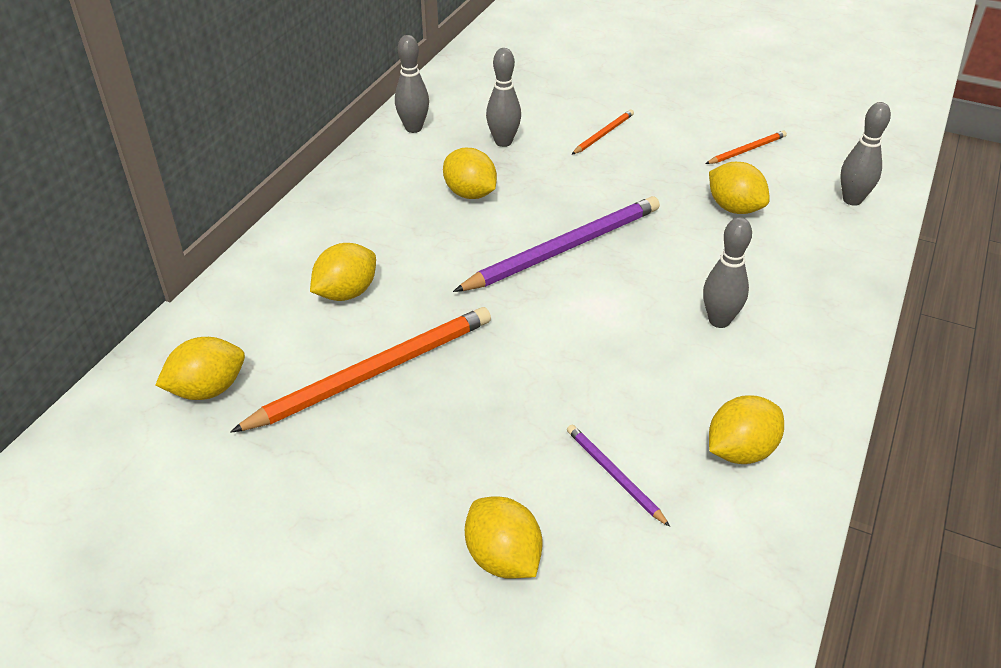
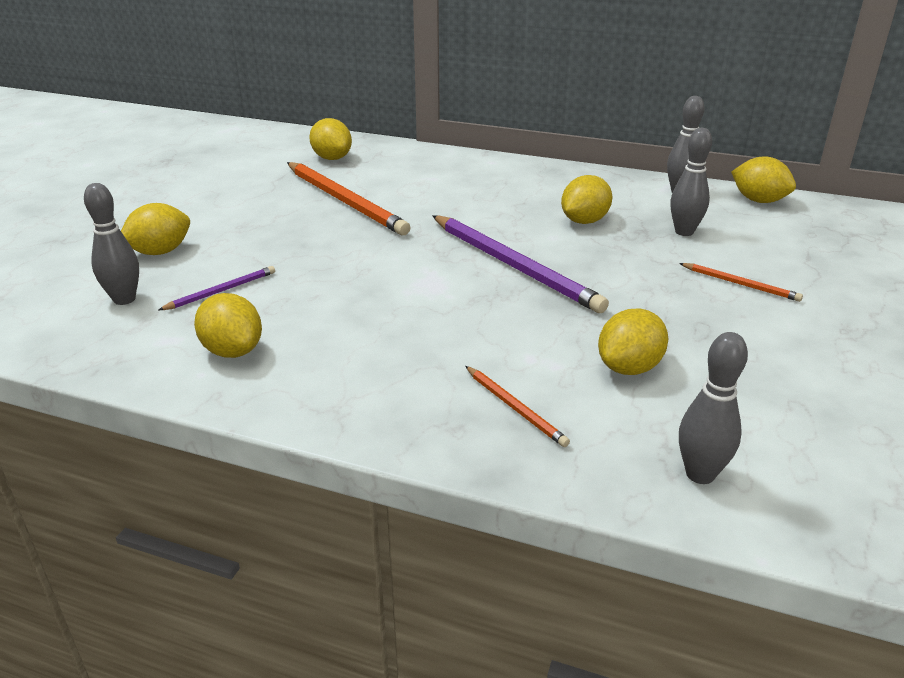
camera: 85 degrees right, 10 degrees down
(346, 293) = (433, 186): yellow lemon -> yellow lemon (758, 200)
(719, 320) = (415, 347): grey bowling pin -> grey bowling pin (124, 299)
(747, 150) = (777, 385): orange pencil -> orange pencil (515, 408)

